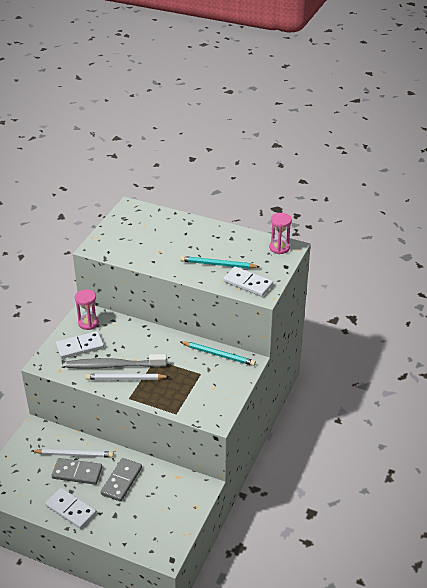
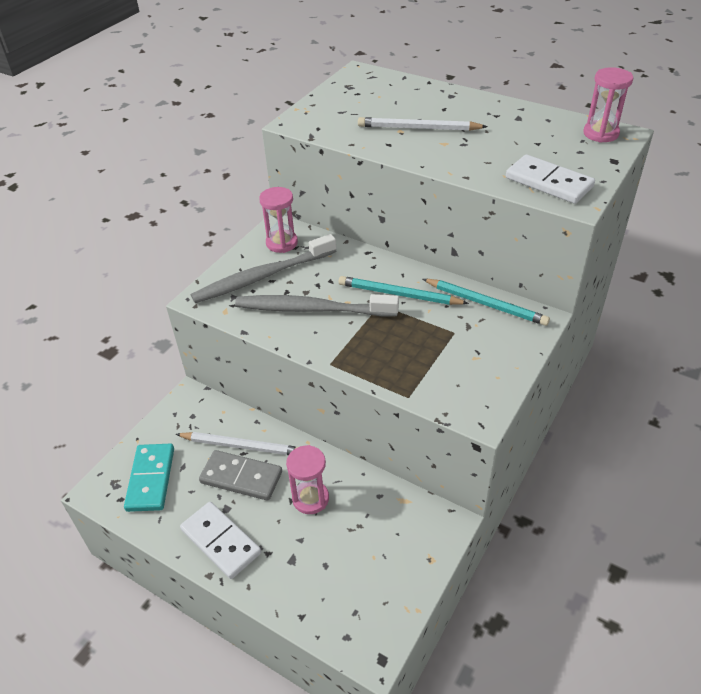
camera: 10 degrees right, 5 degrees up
(20, 479) = (150, 479): none -> turquoise domino
(80, 346) = (263, 276): white domino -> grey toothbrush
(121, 481) = (310, 498): grey domino -> pink hourglass
(126, 378) = (329, 331): white pencil -> white pencil (419, 128)
(218, 264) = (496, 153): turquoise pencil -> turquoise pencil (399, 294)

